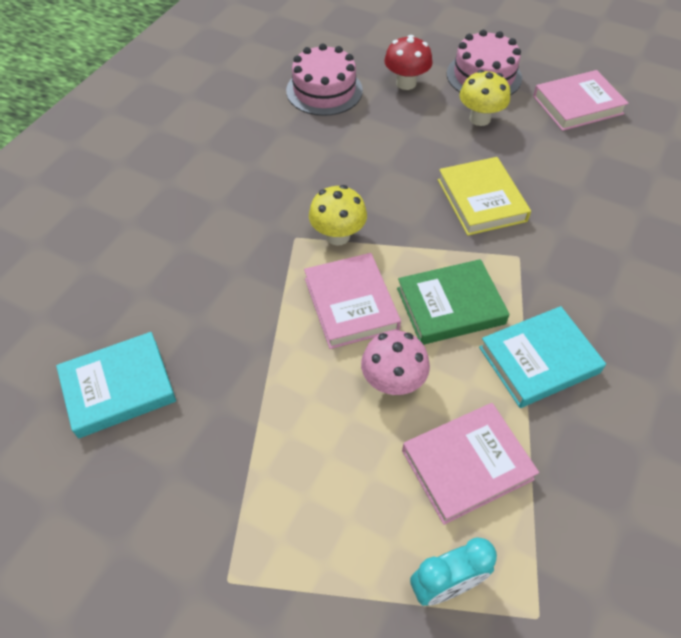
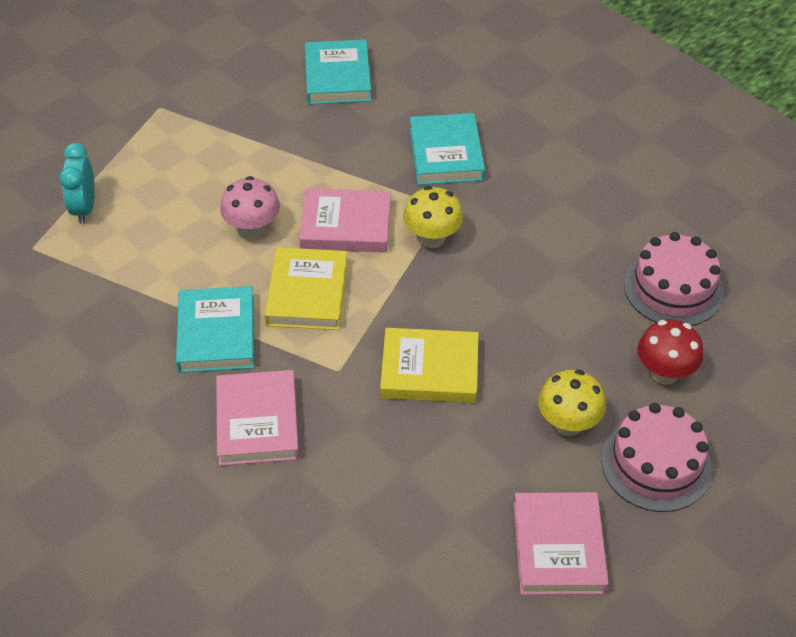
camera: 110 degrees right, 5 degrees down
(220, 255) = (446, 154): none -> turquoise book
(450, 306) = (307, 293): green book -> yellow book
(467, 465) = (156, 250): pink book -> pink book (257, 422)

